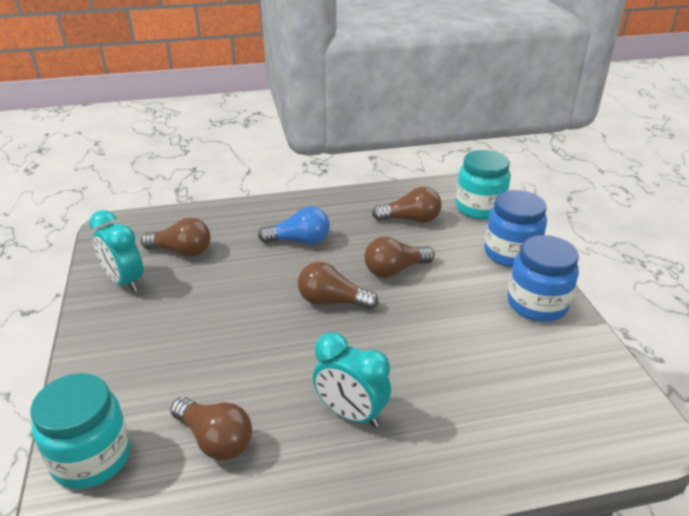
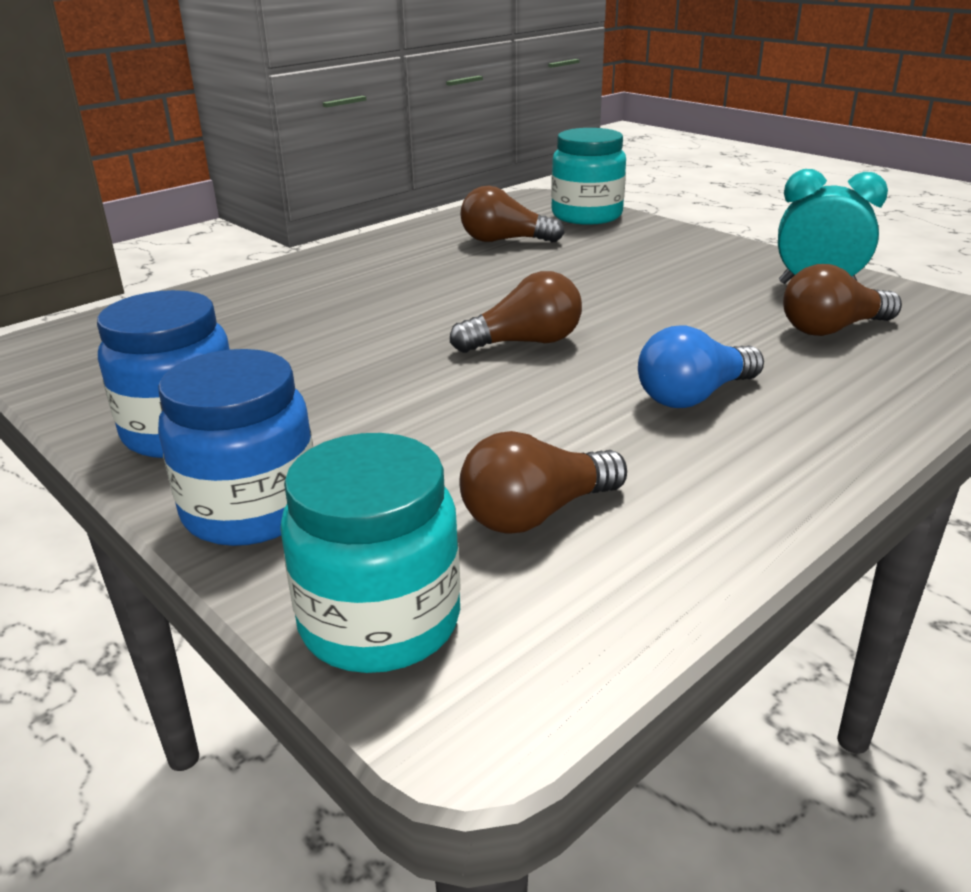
camera: 150 degrees right, 5 degrees down
(351, 414) = (395, 277): turquoise clock -> none
(395, 270) = (472, 406): brown light bulb -> none

